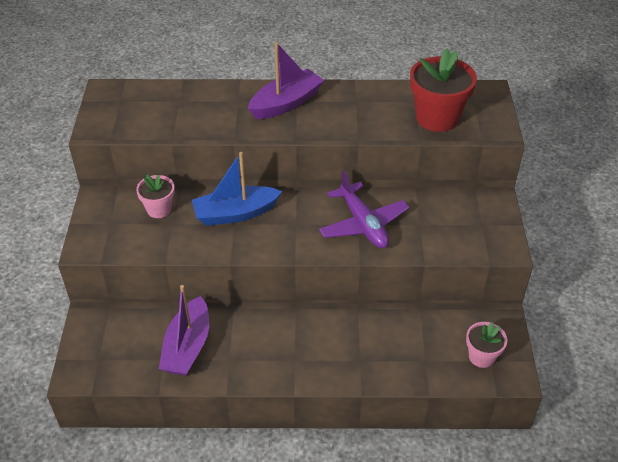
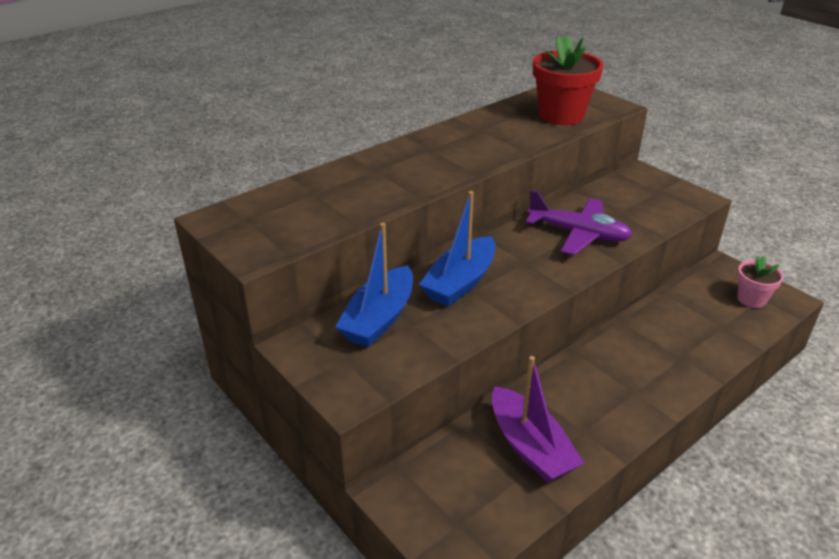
camera: 40 degrees left, 10 degrees down
(159, 209) = (379, 318): pink flower pot -> blue boat
(286, 103) = (423, 154): purple boat -> none

